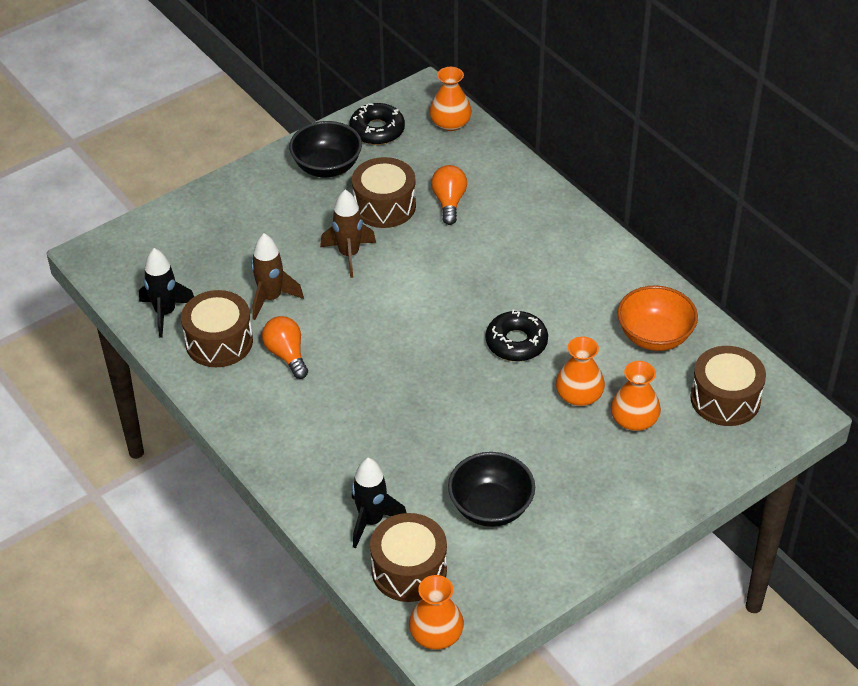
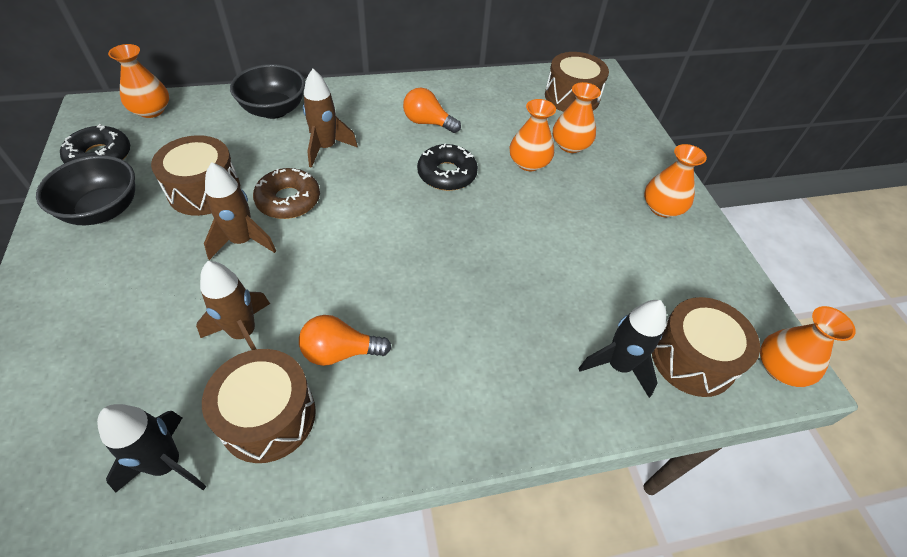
camera: 70 degrees left, 5 degrees up
(409, 258) = (288, 200): none -> brown donut
(449, 202) = (245, 148): orange light bulb -> orange light bulb (427, 123)
(488, 250) = (326, 148): none -> brown rocket
(491, 507) = (631, 265): black bowl -> black bowl (274, 110)
(589, 516) = (662, 208): none -> orange vase
(654, 336) = (491, 103): orange bowl -> none

